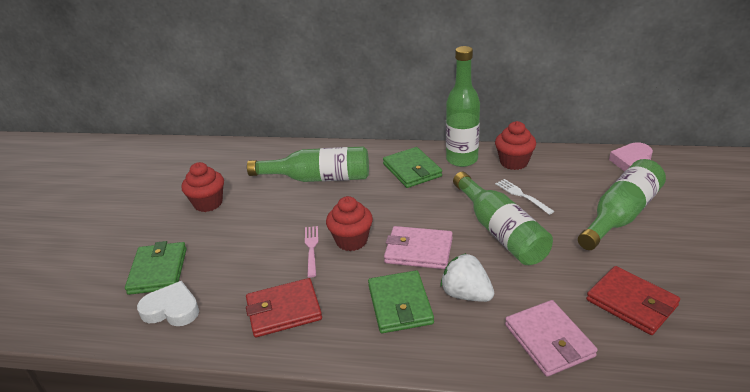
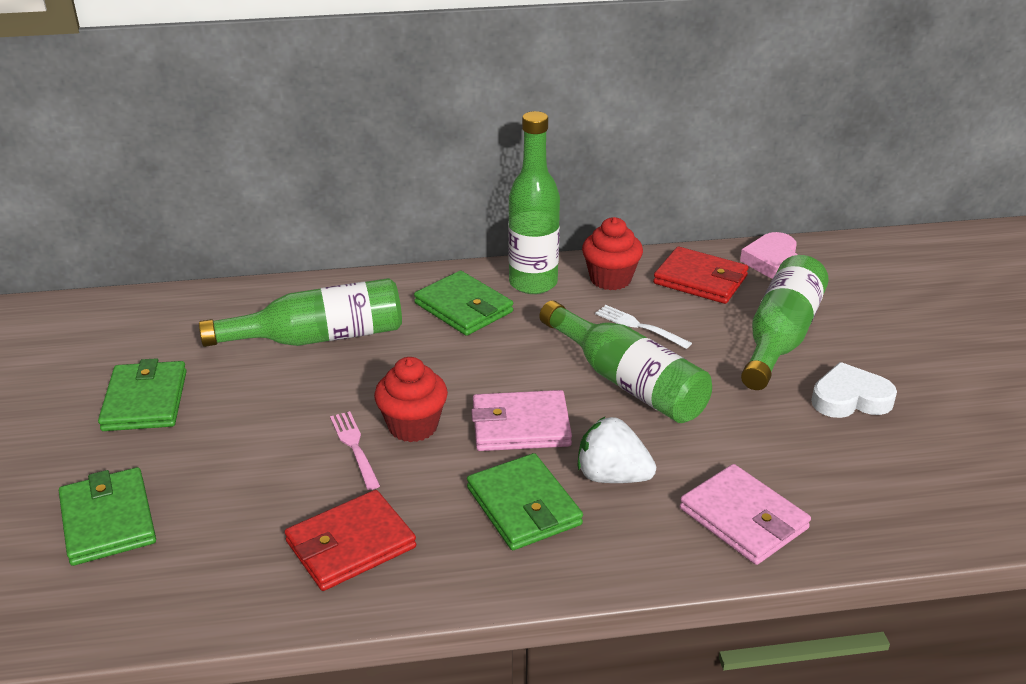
camera: 20 degrees left, 0 degrees up
(172, 309) = (162, 575): white heart -> white heart (850, 398)
(208, 203) = (145, 401): red cupcake -> green wallet
(631, 303) = (830, 452): red wallet -> red wallet (700, 280)

